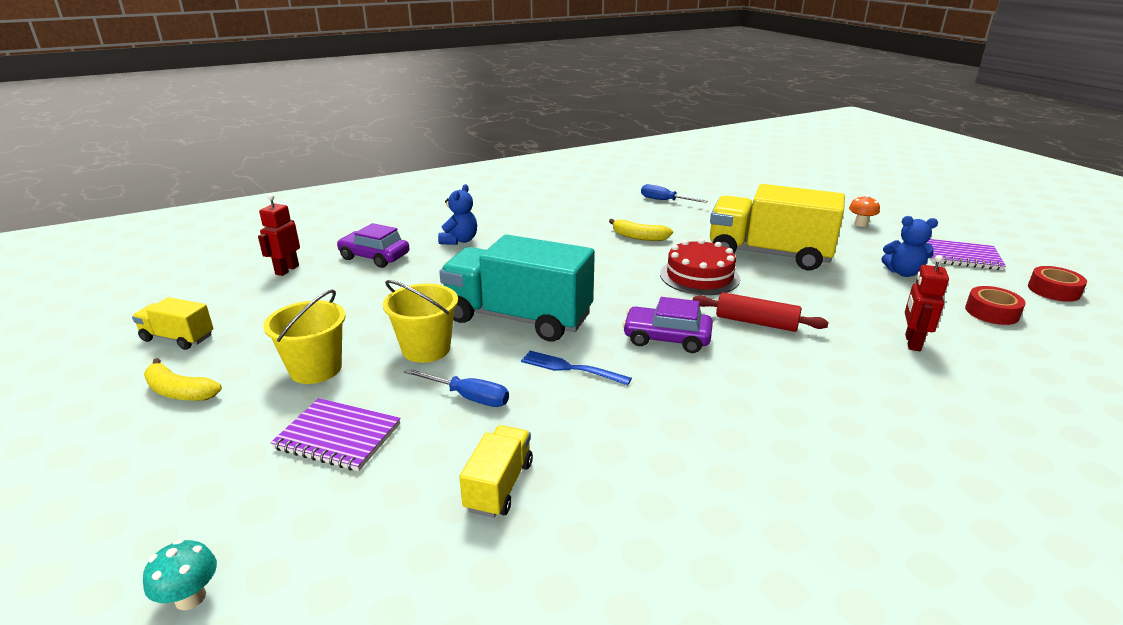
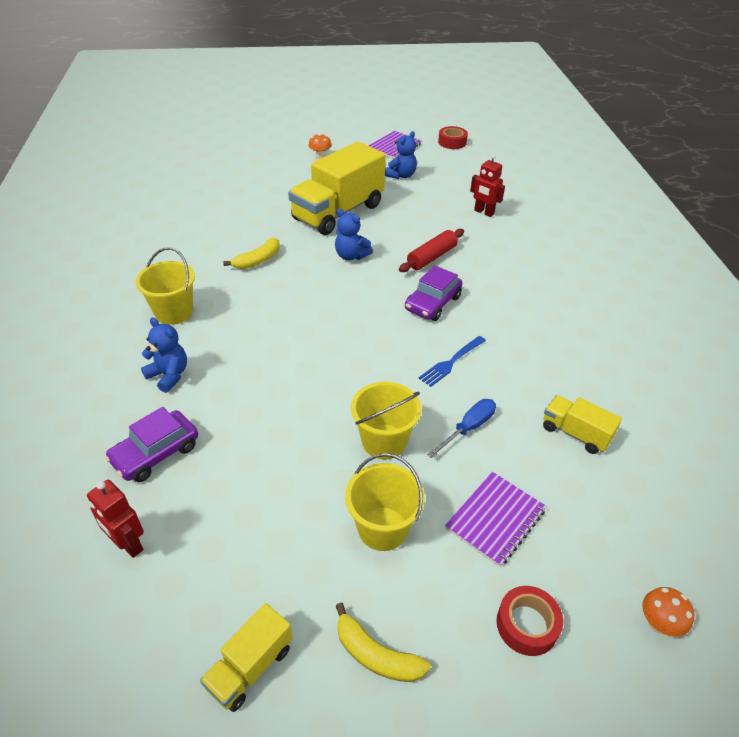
camera: 70 degrees left, 15 degrees up
(179, 391) = (376, 655): yellow banana -> yellow banana turned 75 degrees clockwise
(190, 597) = (658, 623): turquoise mushroom -> orange mushroom
(518, 318) = (361, 371): turquoise truck -> none
(535, 224) = (174, 312): none -> yellow bucket
(665, 201) = (193, 221): blue screwdriver -> none
(699, 276) = (351, 256): red cake -> blue teddy bear
(991, 312) = (464, 172): red tape -> red tape (527, 625)

